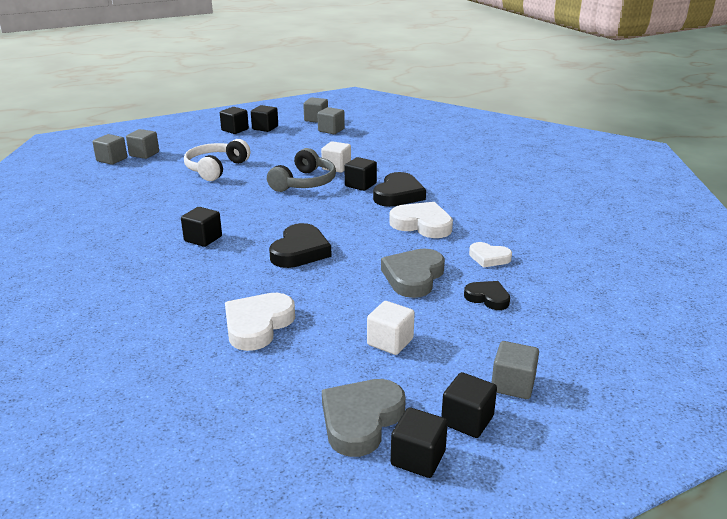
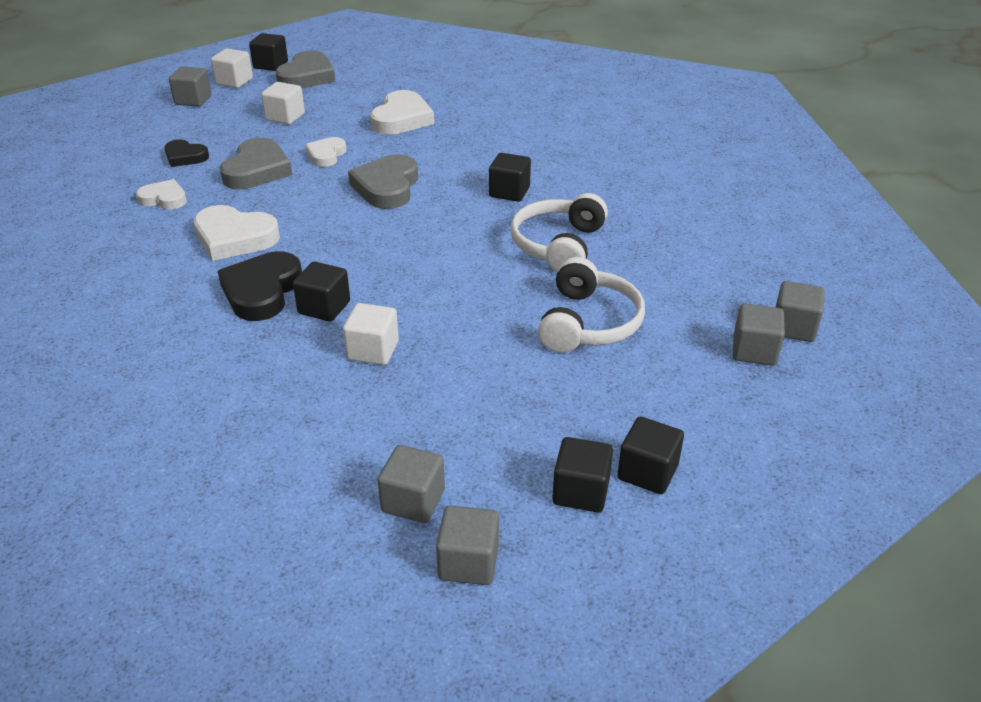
camera: 170 degrees right, 10 degrees up
(198, 202) = (559, 245): none -> white headphones
(300, 251) = (387, 187): black heart -> grey heart
(304, 183) = (419, 303): grey headphones -> none
(348, 287) = (326, 155): none -> white heart
(467, 420) = (234, 81): black cube -> white cube

